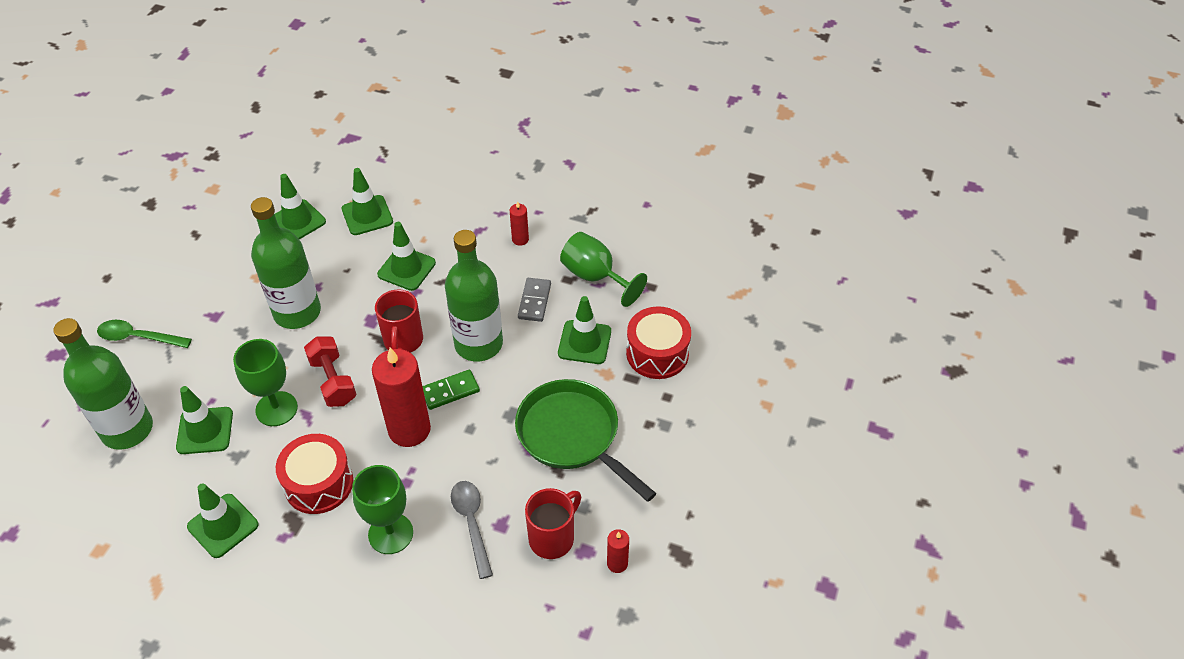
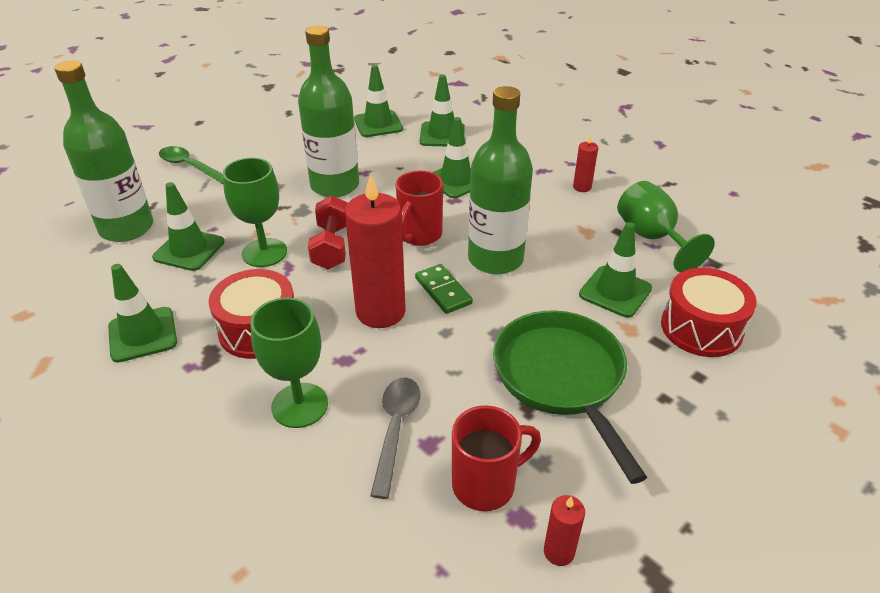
camera: 25 degrees right, 10 degrees down
(450, 391) = (443, 291): green domino -> green domino turned 60 degrees clockwise
(534, 301) = (574, 240): grey domino -> none

